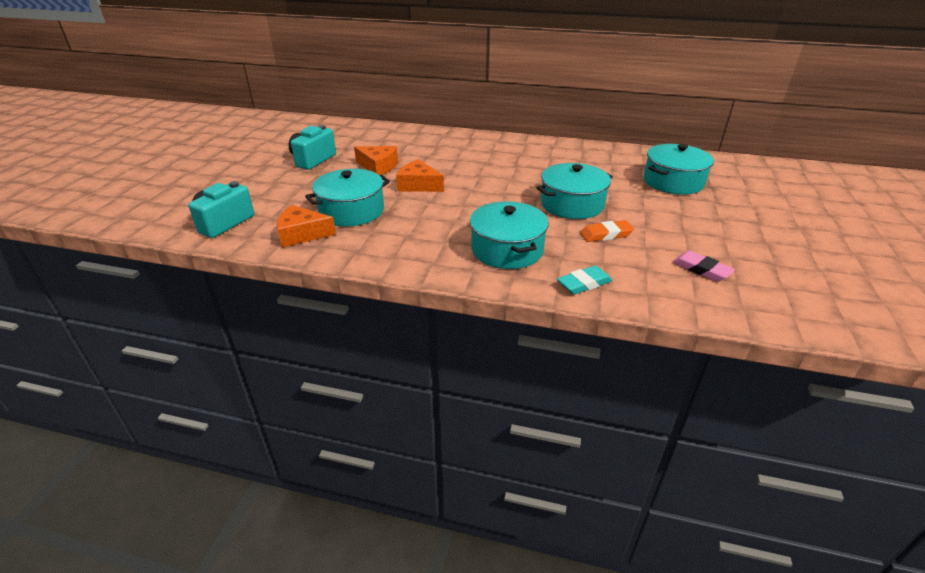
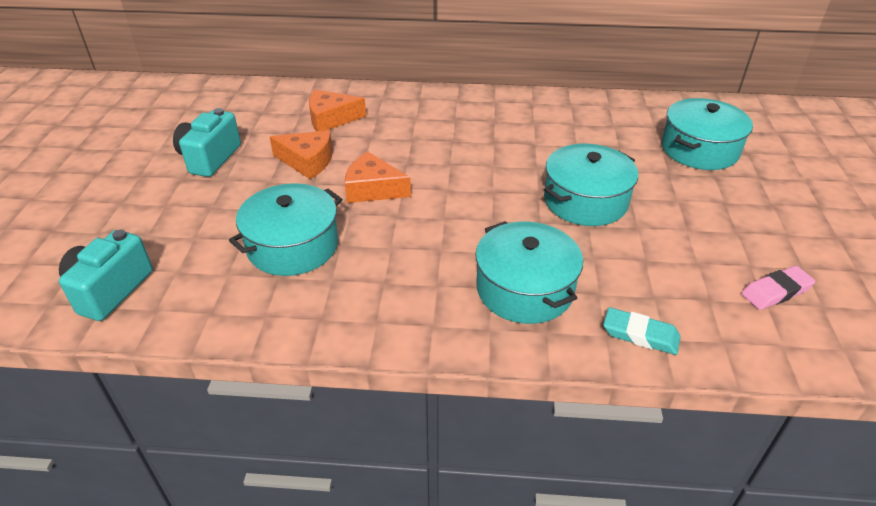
camera: 10 degrees left, 5 degrees up
(302, 234) = (233, 297): orange cheese -> orange cheese (331, 119)
(584, 283) = (640, 335): turquoise eraser -> turquoise eraser turned 60 degrees clockwise
(606, 234) = (643, 247): orange eraser -> none
(701, 269) = (776, 291): pink eraser -> pink eraser turned 60 degrees counterclockwise

